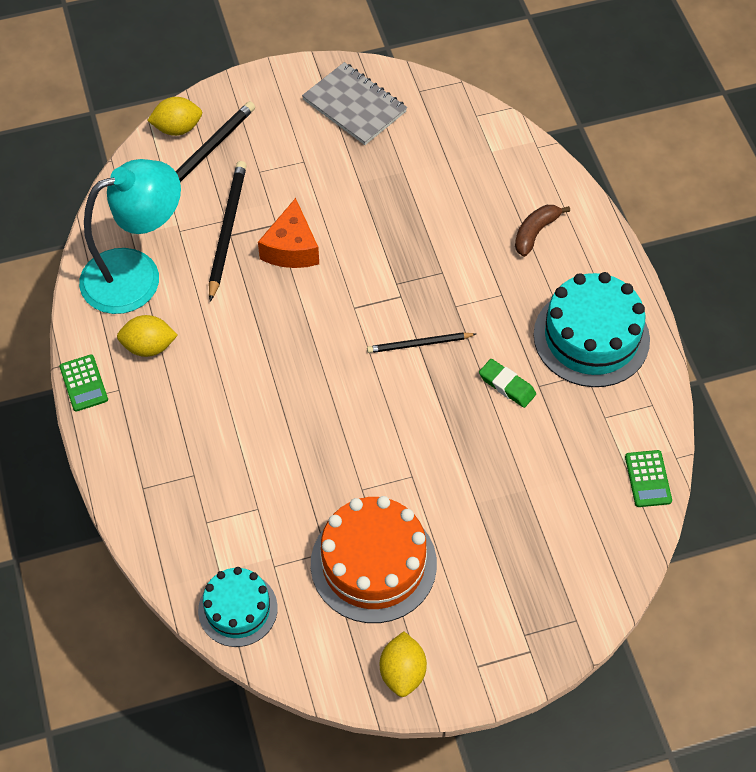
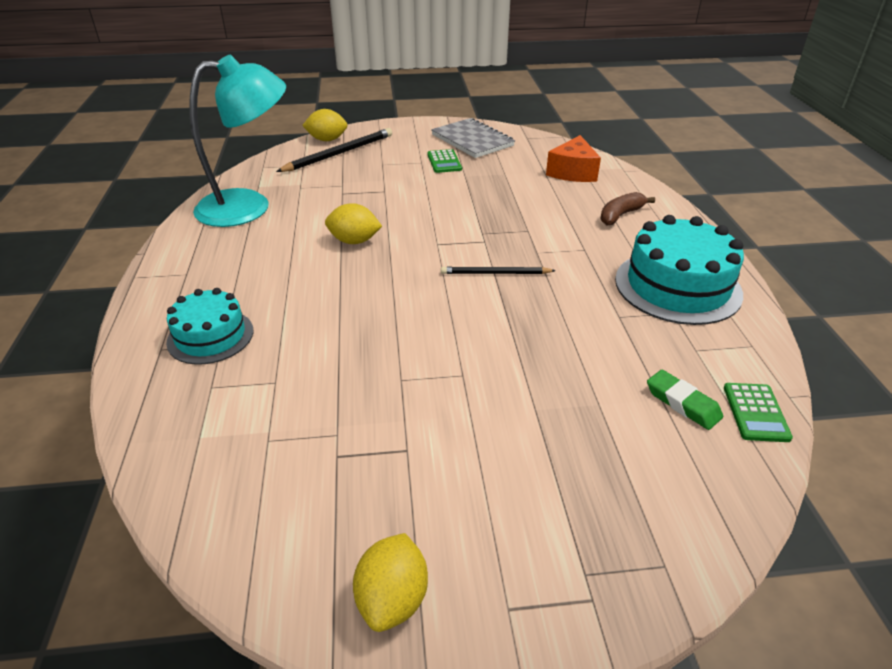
camera: 10 degrees right, 20 degrees down
(83, 383) = (156, 266): green calculator -> green calculator (444, 162)
(149, 347) = (232, 249): yellow lemon -> yellow lemon (354, 241)
(227, 230) = (341, 190): black pencil -> none
(238, 609) = (200, 480): turquoise cake -> turquoise cake (210, 336)
(291, 248) = (392, 204): orange cheese -> orange cheese (573, 172)
(373, 564) = (392, 455): orange cake -> none
(507, 385) = (583, 312): green eraser -> green eraser (682, 403)

